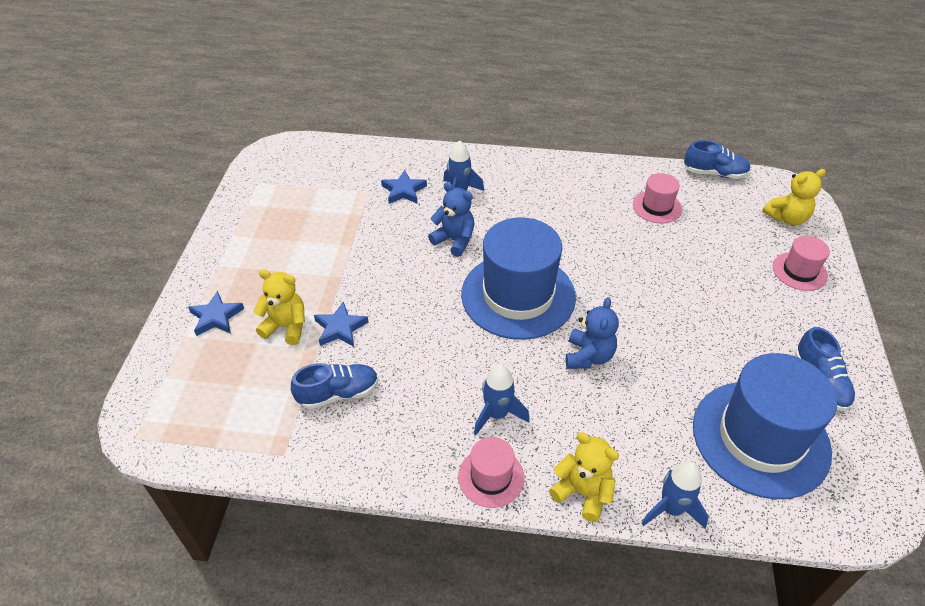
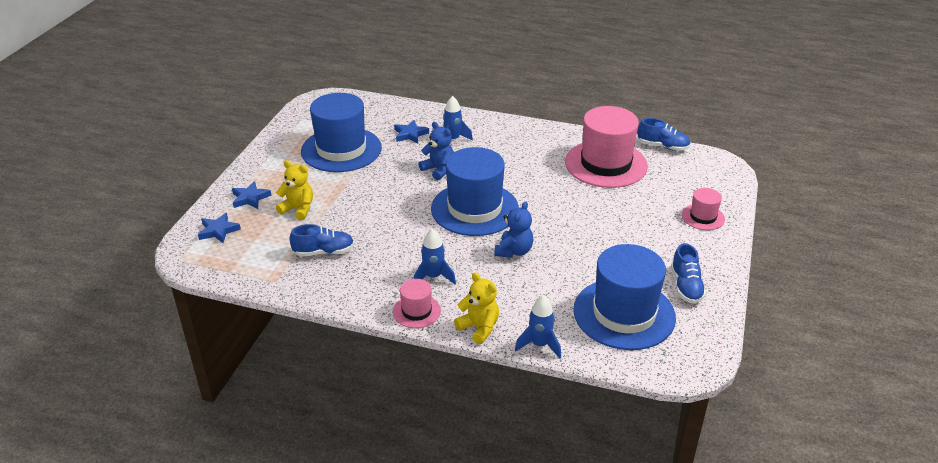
camera: 10 degrees right, 10 degrees down
(321, 224) = (341, 149): none -> blue hat
(340, 328) = (336, 214): blue star -> blue star (218, 230)
(657, 207) = (606, 164): pink hat -> pink hat, size x2.10
(787, 218) = (709, 182): yellow teddy bear -> none

